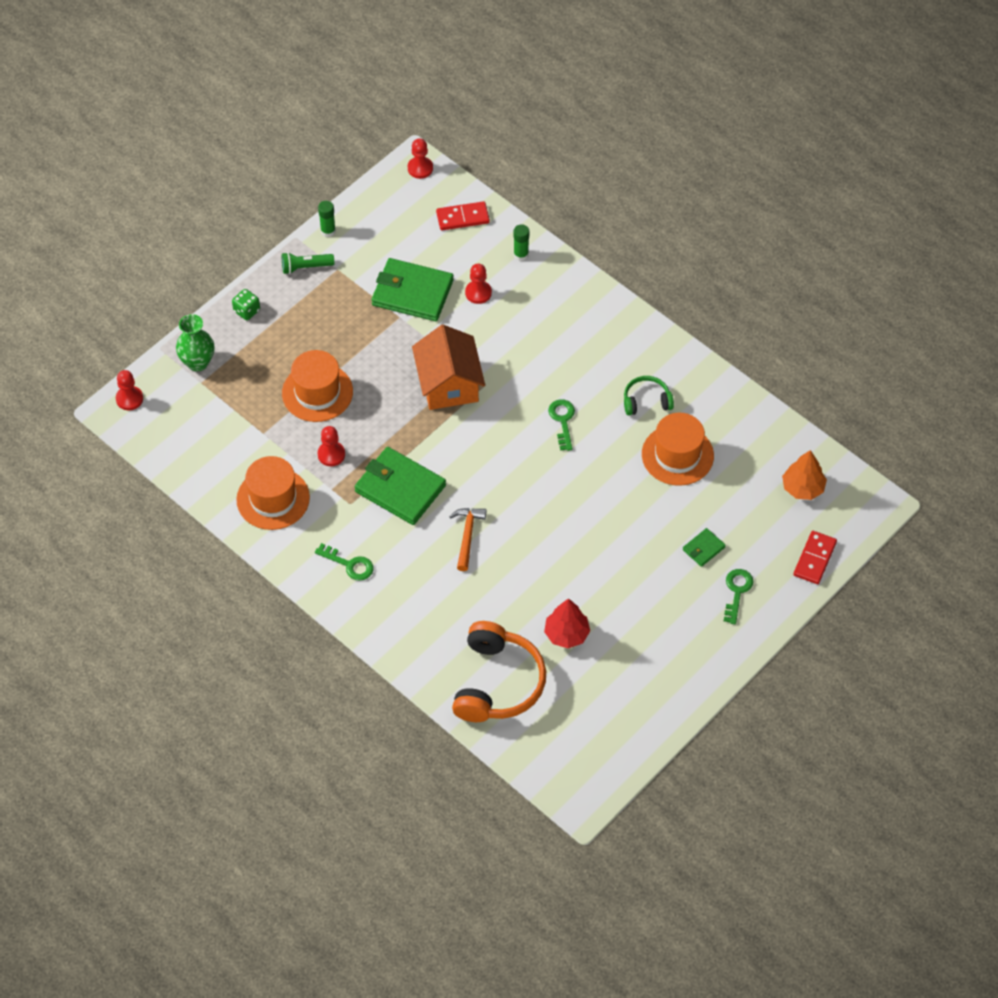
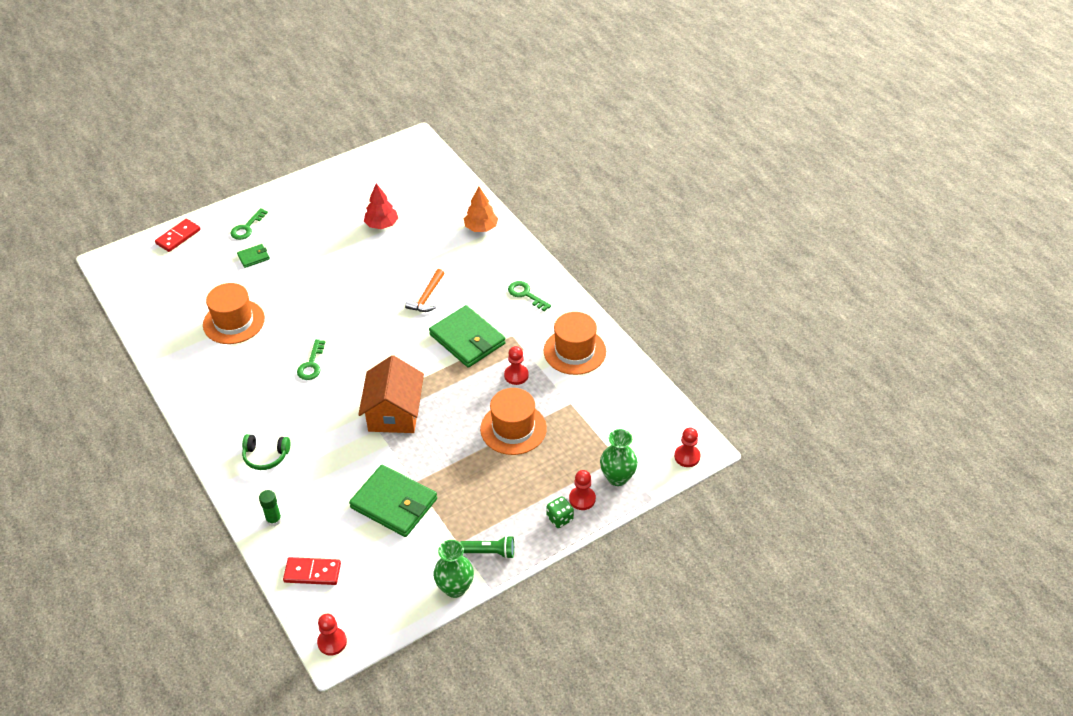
camera: 165 degrees left, 10 degrees down
(328, 231) = (455, 588): green glue stick -> green vase
(478, 293) = (332, 490): red pawn -> red pawn (582, 499)
(498, 683) = (443, 206): orange headphones -> none
(646, 401) = (234, 366): green headphones -> green headphones (266, 456)
(803, 488) = (153, 282): orange tree -> orange tree (481, 228)

